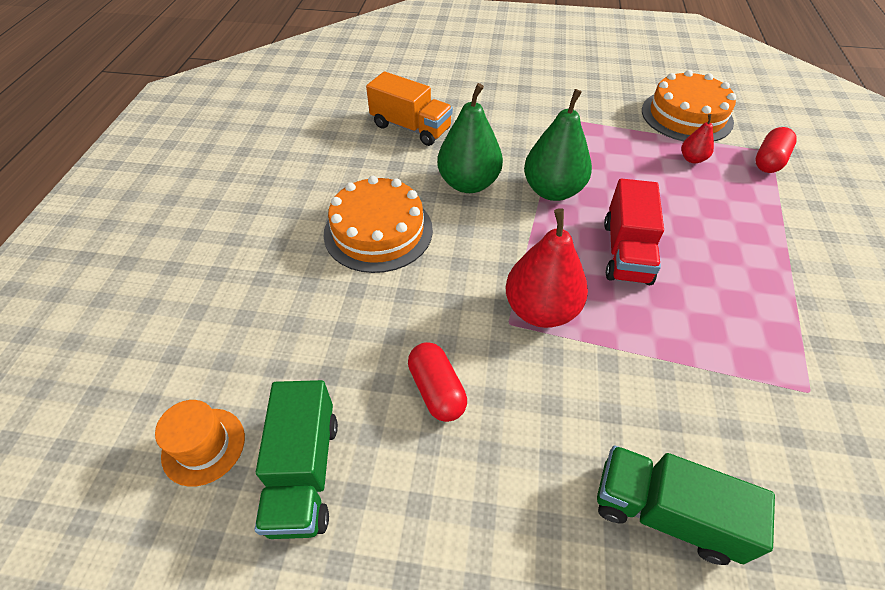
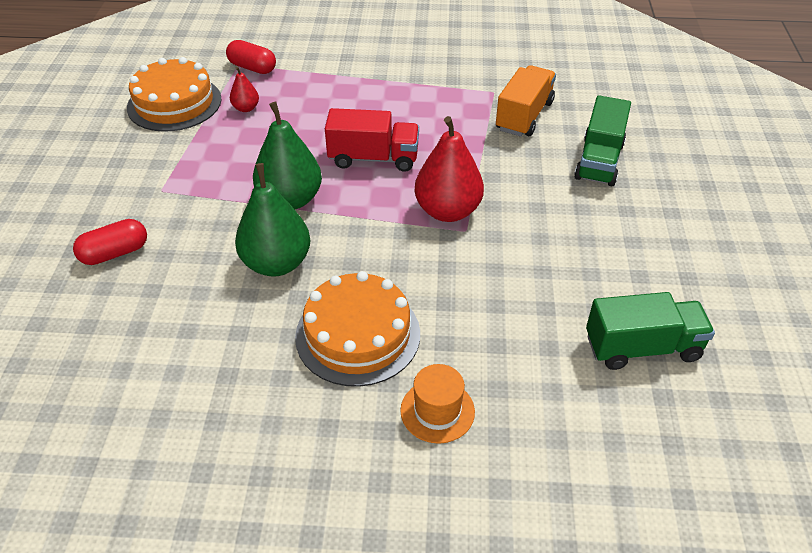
camera: 95 degrees left, 5 degrees down
(203, 446) = (646, 427): orange hat -> orange hat (437, 411)
(410, 128) = (158, 325): orange truck -> orange truck (524, 116)
(437, 390) = (543, 272): red capsule -> red capsule (115, 253)

